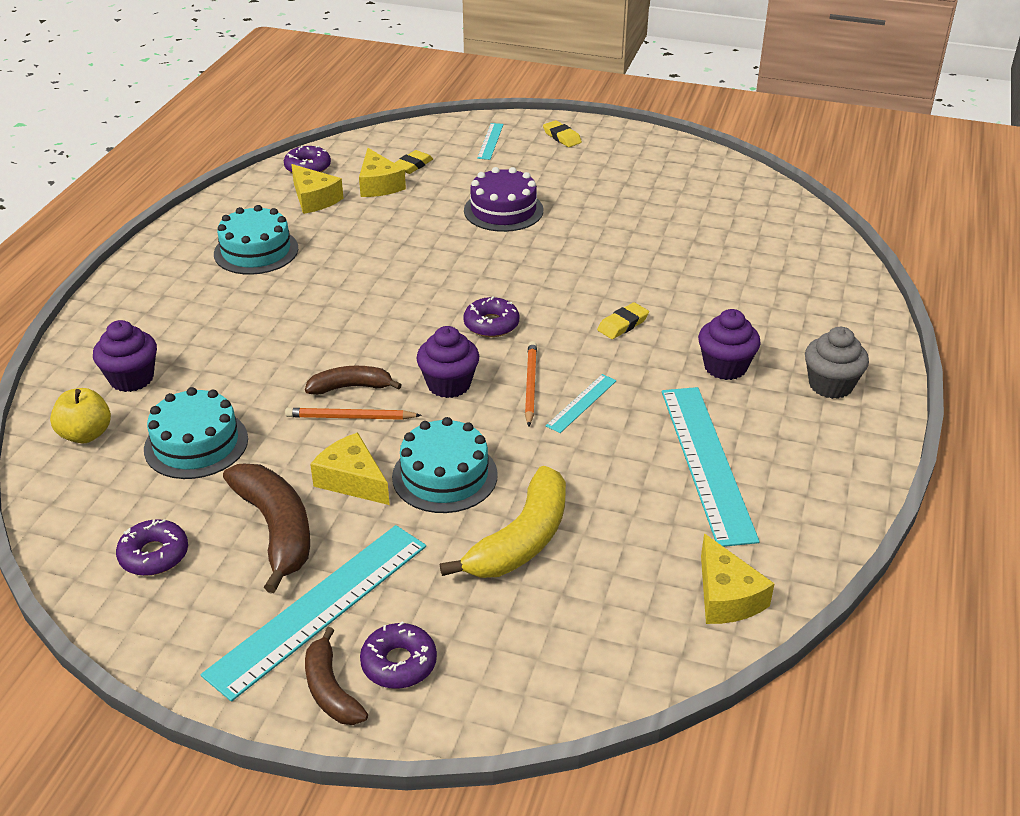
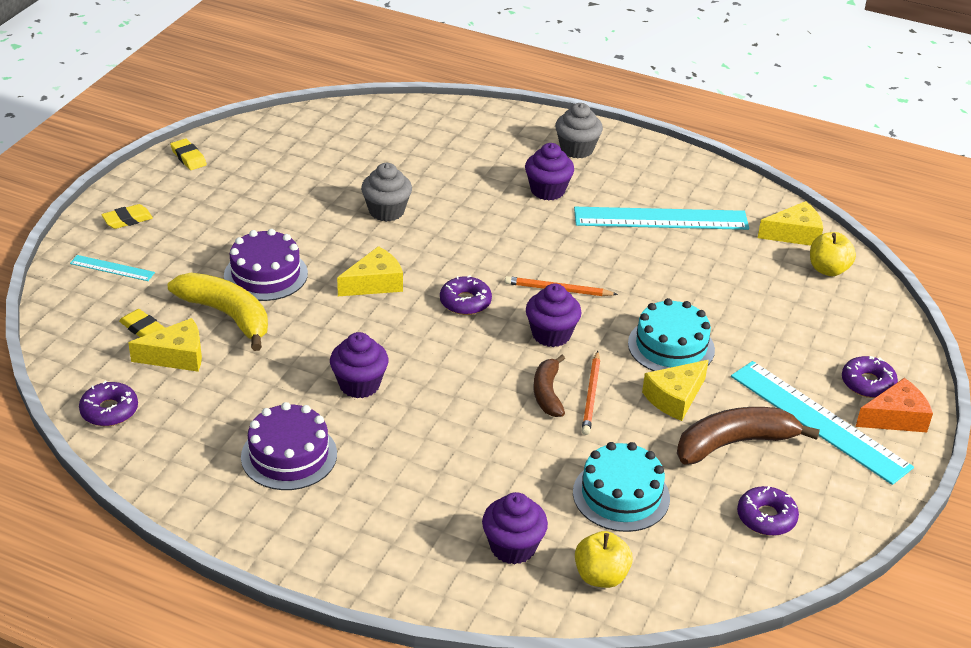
camera: 85 degrees left, 0 degrees up
(256, 251) = (289, 455): turquoise cake -> purple cake
(314, 199) = (189, 407): yellow cheese -> yellow cheese (375, 283)
(330, 689) = (895, 417): brown banana -> orange cheese
(352, 275) = (359, 384): none -> purple cupcake
(521, 540) = (743, 315): yellow banana -> yellow banana (227, 315)
(581, 403) = (585, 266): turquoise ruler -> none
(622, 324) = (480, 230): yellow eraser -> yellow eraser (188, 157)
(633, 263) = (386, 211): none -> grey cupcake
(650, 632) = (828, 269): none -> yellow apple

